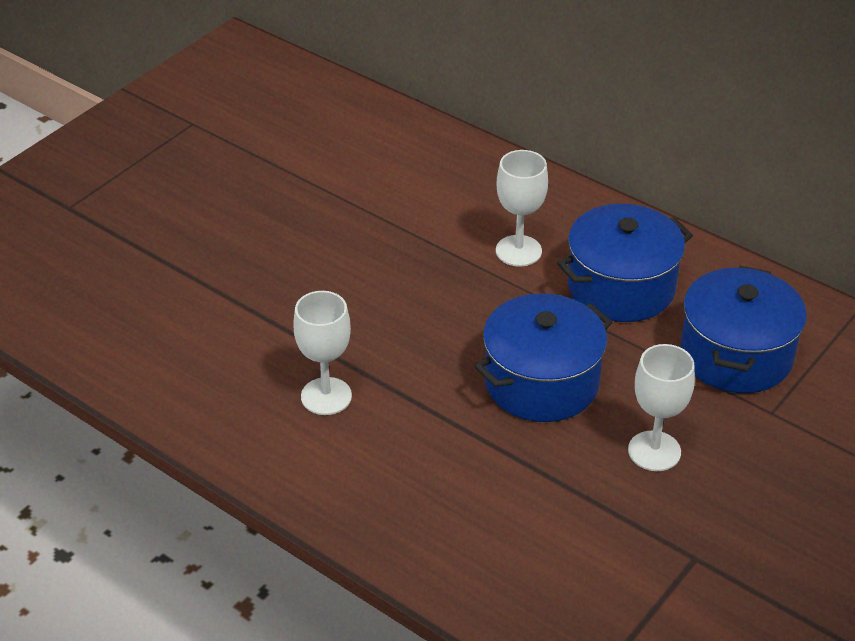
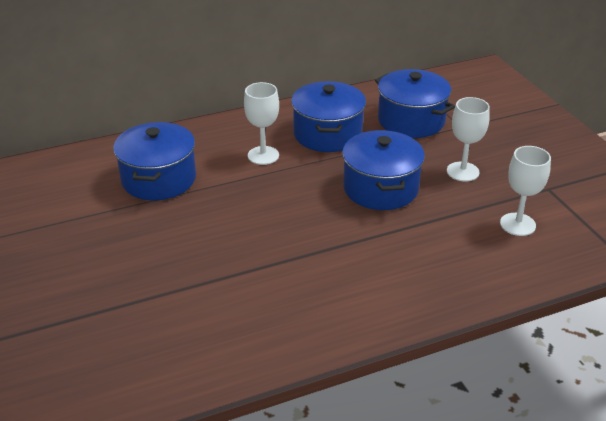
camera: 60 degrees left, 5 degrees down
(326, 396) = (323, 276): white goblet -> white goblet (517, 224)
(396, 190) = (159, 179): none -> blue pot

